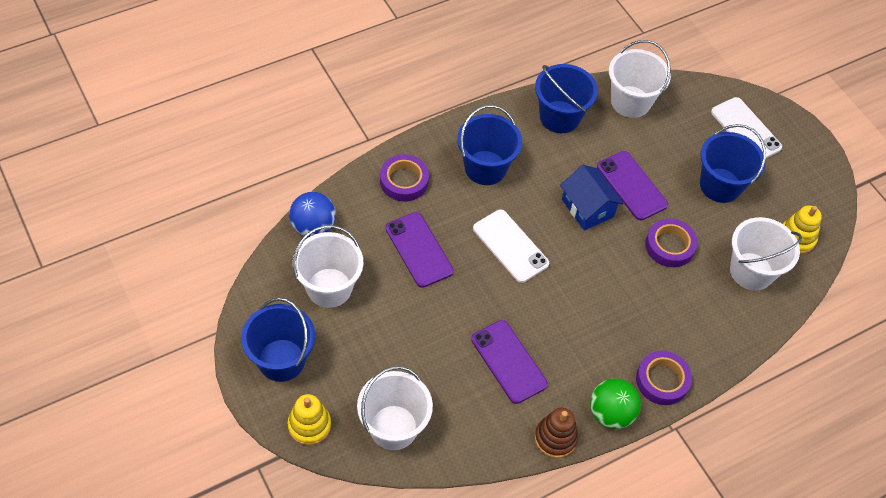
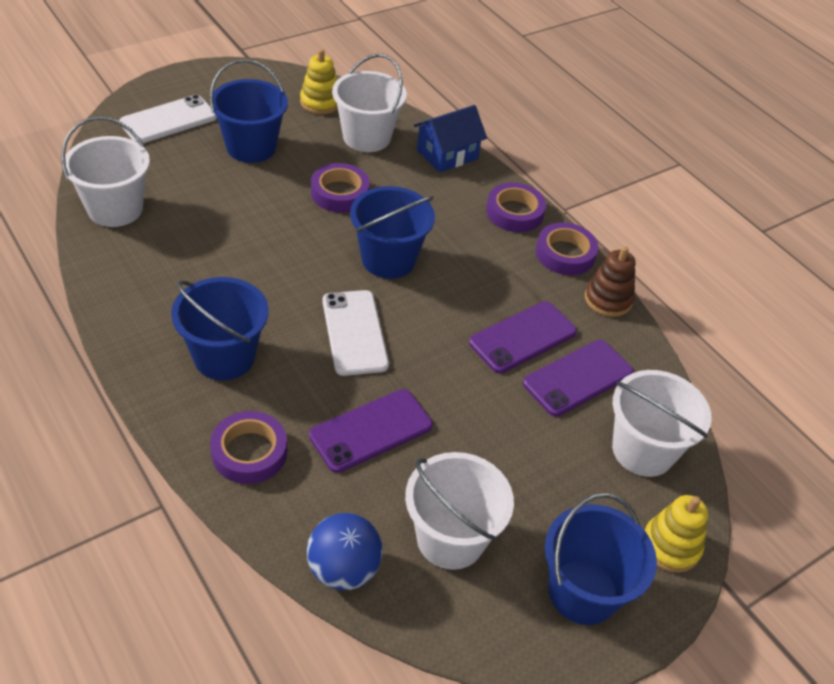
camera: 95 degrees left, 10 degrees down
(510, 246) = (354, 332): white phone -> white phone turned 60 degrees counterclockwise
(559, 117) = (136, 277): blue bucket -> blue bucket (388, 259)
(587, 208) = (289, 258): blue house -> blue house (447, 154)
(610, 413) = (565, 254): green ball -> purple tape
(632, 185) = (253, 217): purple phone -> purple phone (578, 378)

